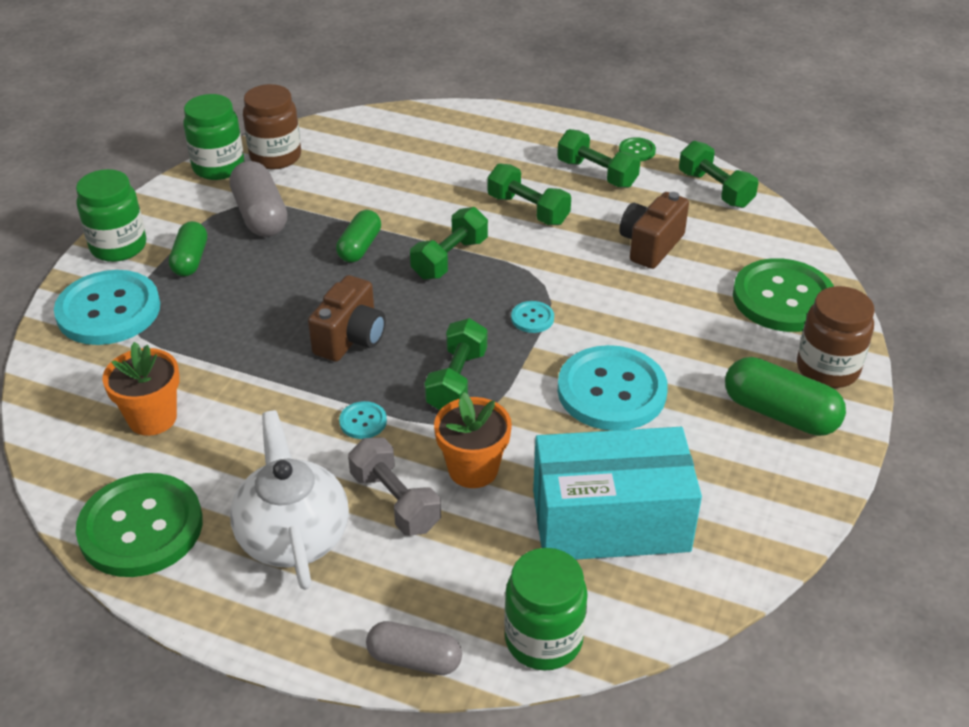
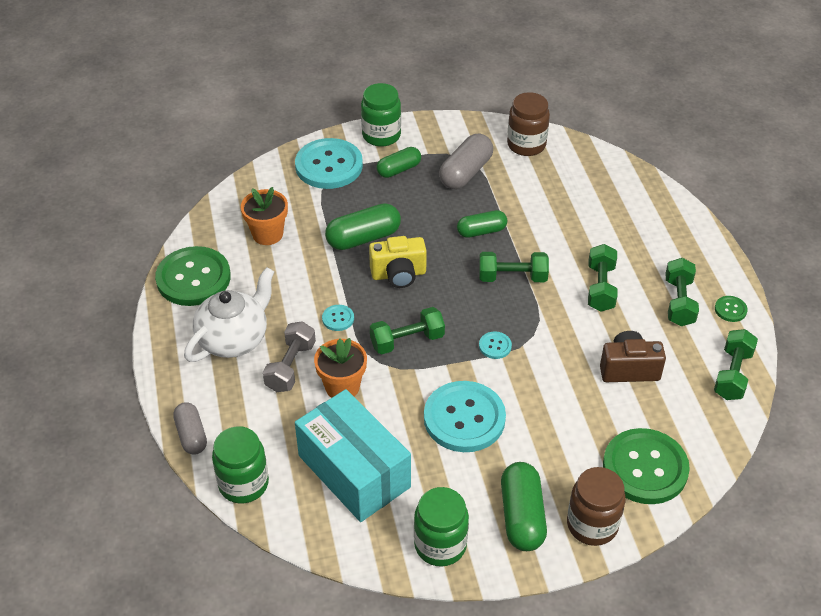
camera: 55 degrees right, 5 degrees up
(218, 167) = (490, 128): green jar -> green jar (440, 545)
(261, 339) = (363, 238): none -> green capsule
(350, 338) = (398, 274): brown camera -> yellow camera

